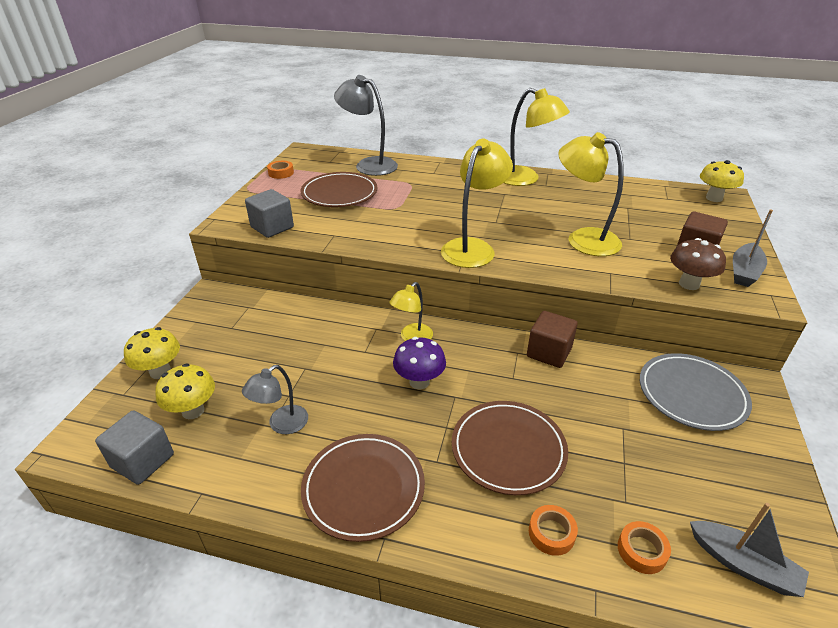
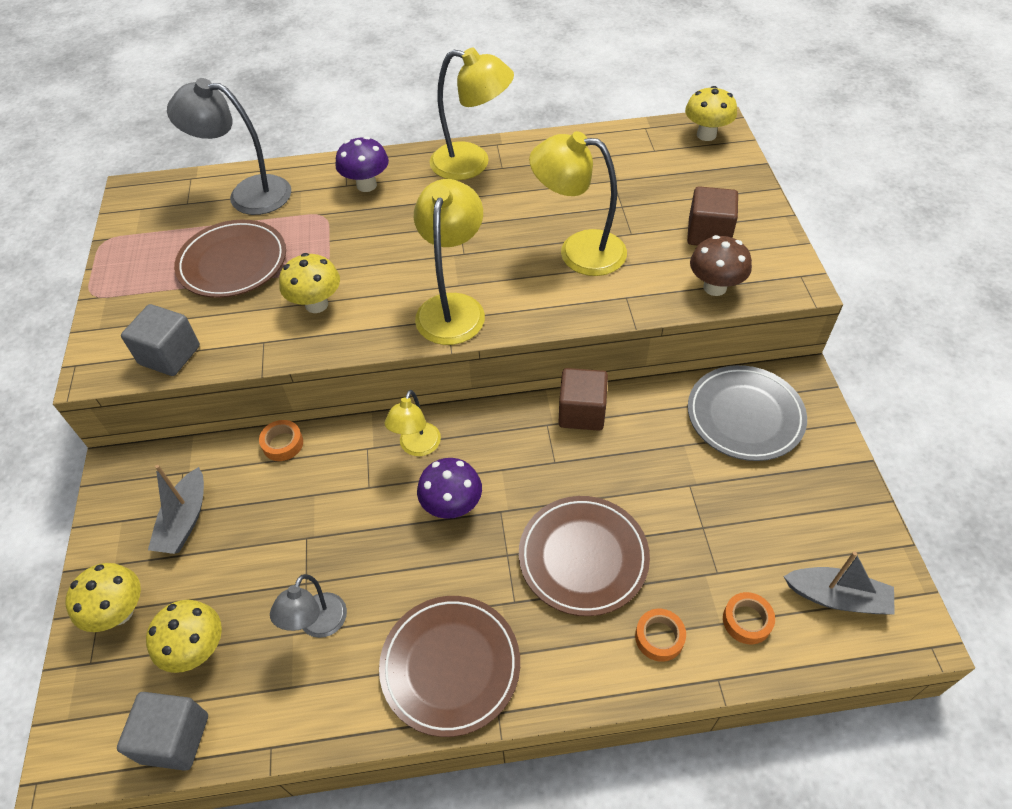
camera: 20 degrees left, 15 degrees up
(281, 173) = (125, 247): orange tape -> orange tape (283, 444)
(380, 225) = (316, 304): none -> yellow mushroom
(447, 175) = (366, 185): none -> purple mushroom
(744, 272) = (767, 249): grey boat -> grey boat (185, 520)

